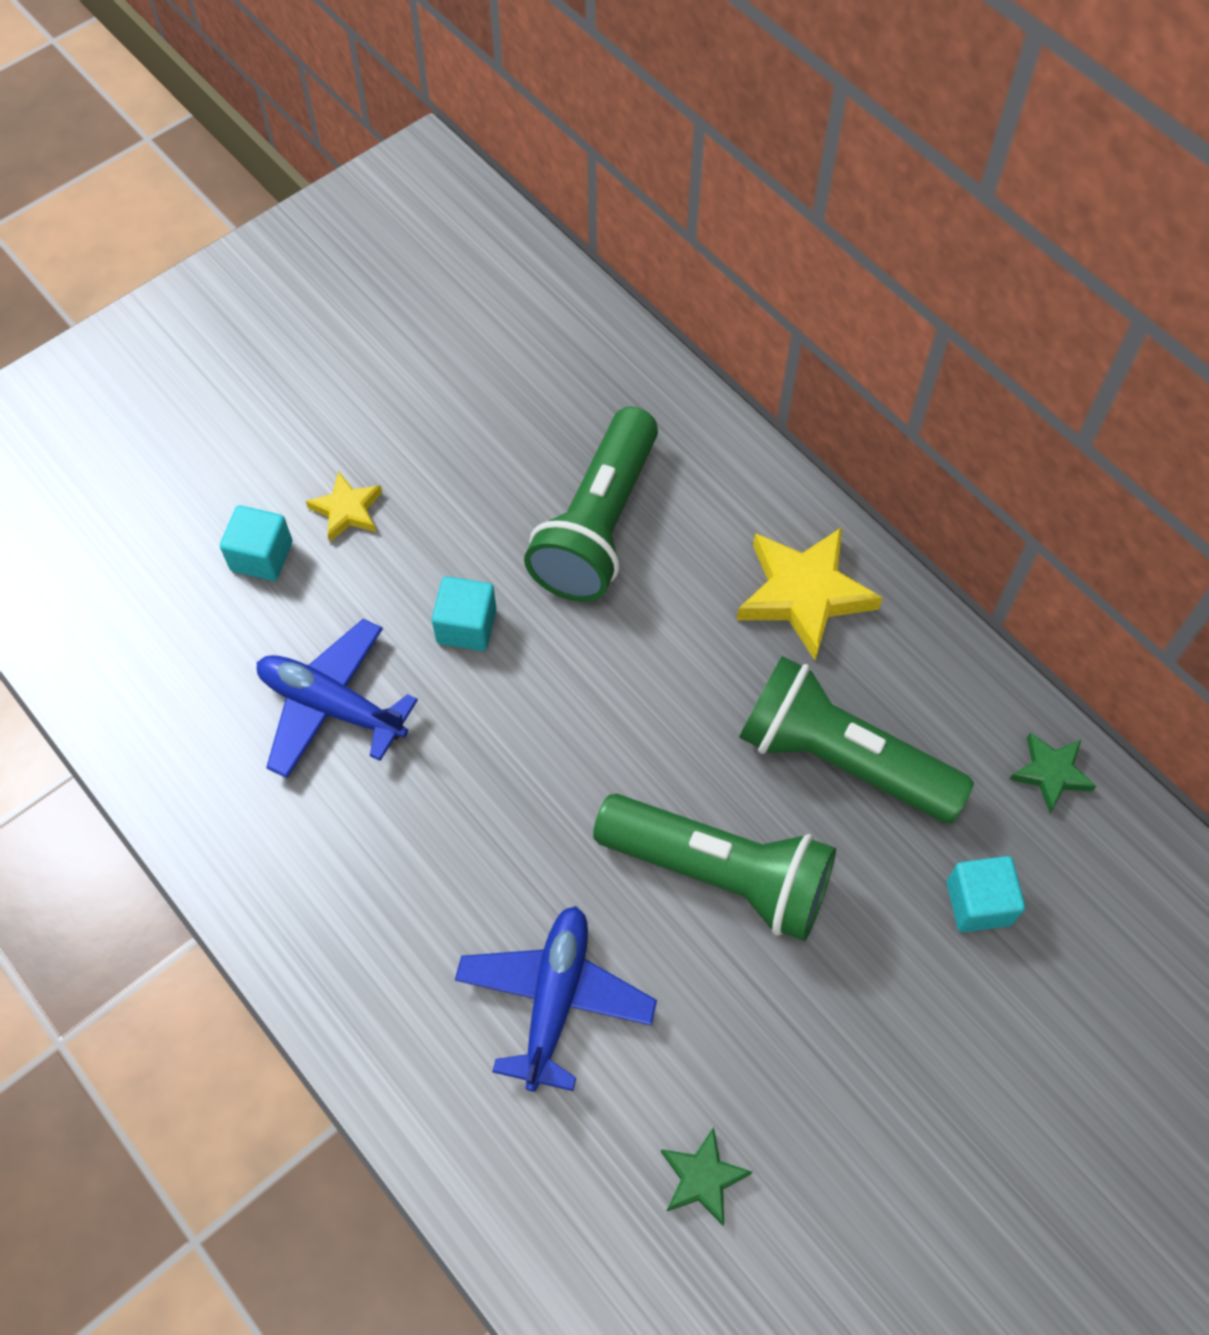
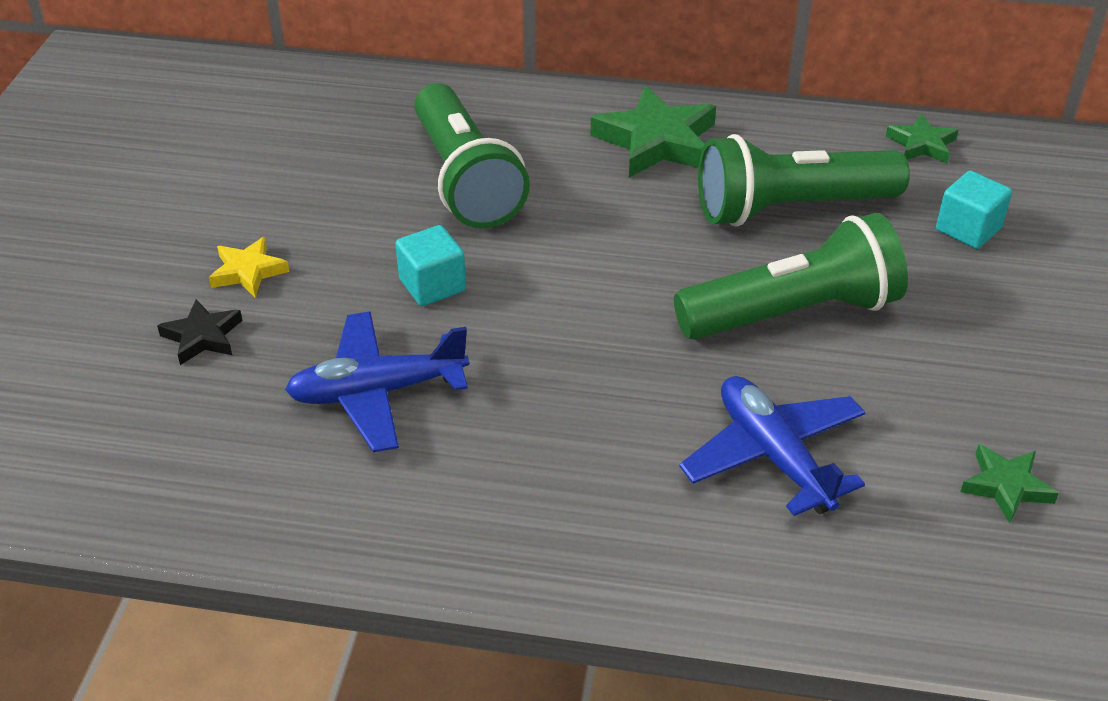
camera: 40 degrees left, 20 degrees down
(261, 556) = (202, 337): turquoise cube -> black star
(804, 594) = (656, 142): yellow star -> green star

